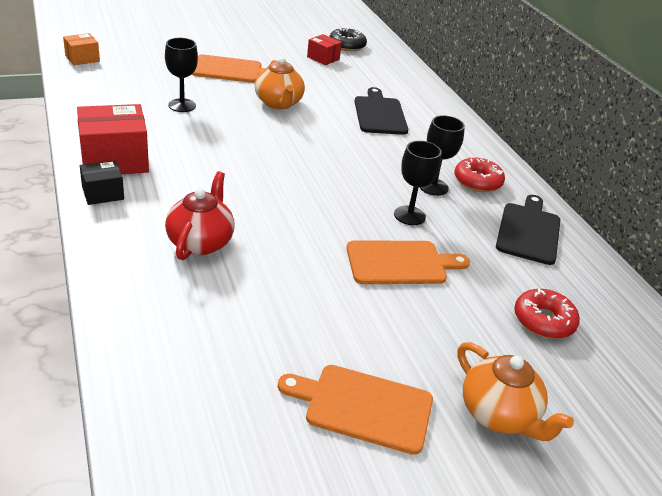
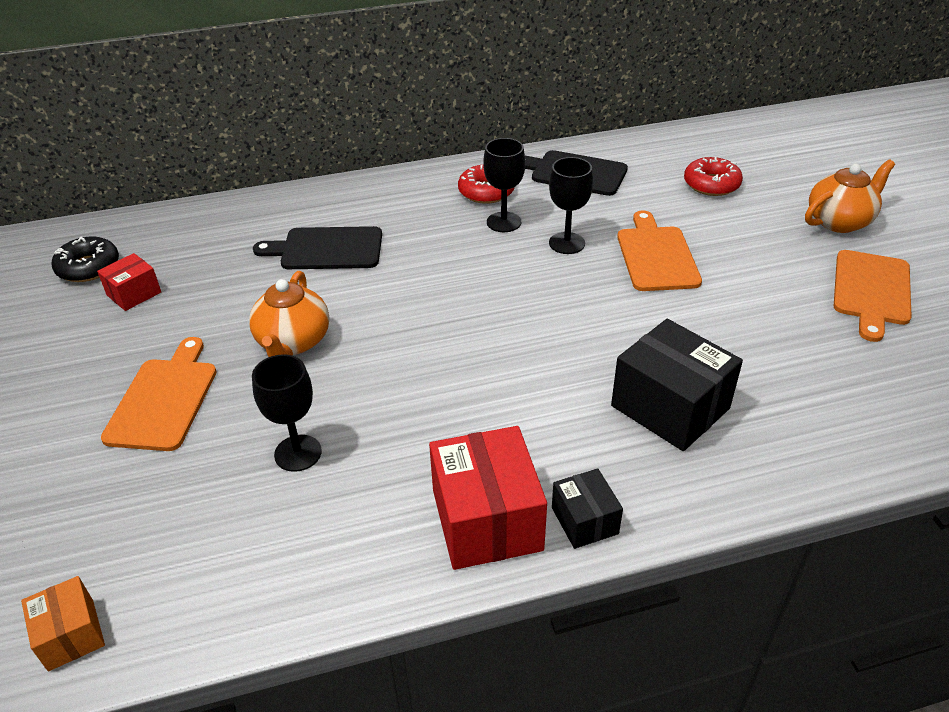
camera: 80 degrees left, 5 degrees up
(200, 242) = (670, 407): red teapot -> black box
(278, 103) = (293, 342): orange teapot -> orange teapot turned 105 degrees clockwise

